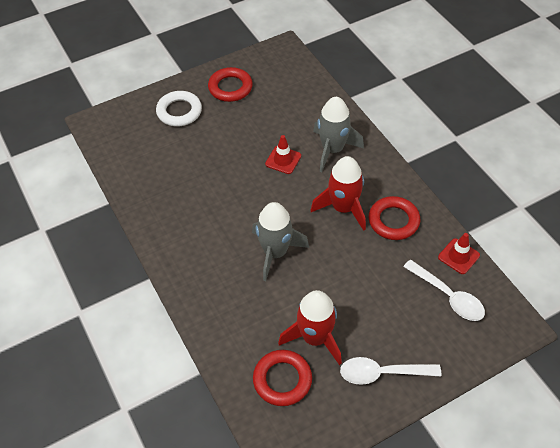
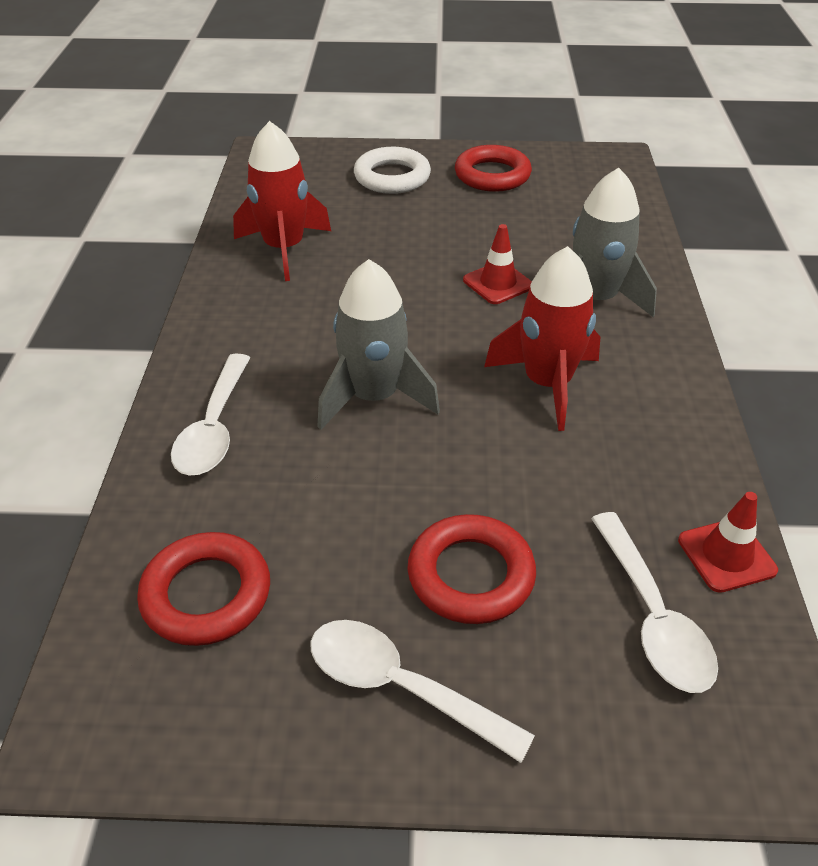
camera: 30 degrees right, 10 degrees down
(218, 305) = (214, 428): none -> white spoon
(315, 338) = (326, 556): red rocket -> red rocket (284, 249)
(393, 221) = (629, 440): red ring -> red ring (471, 575)

